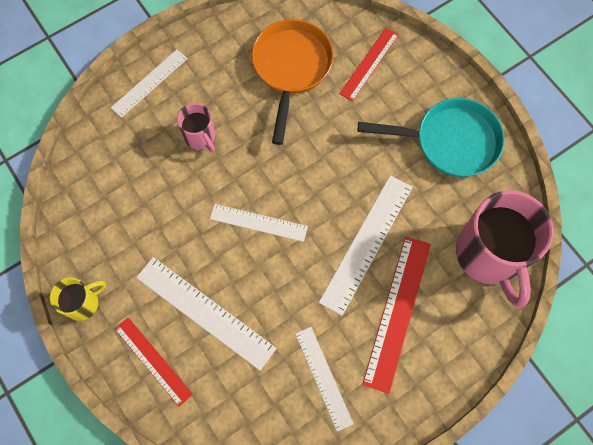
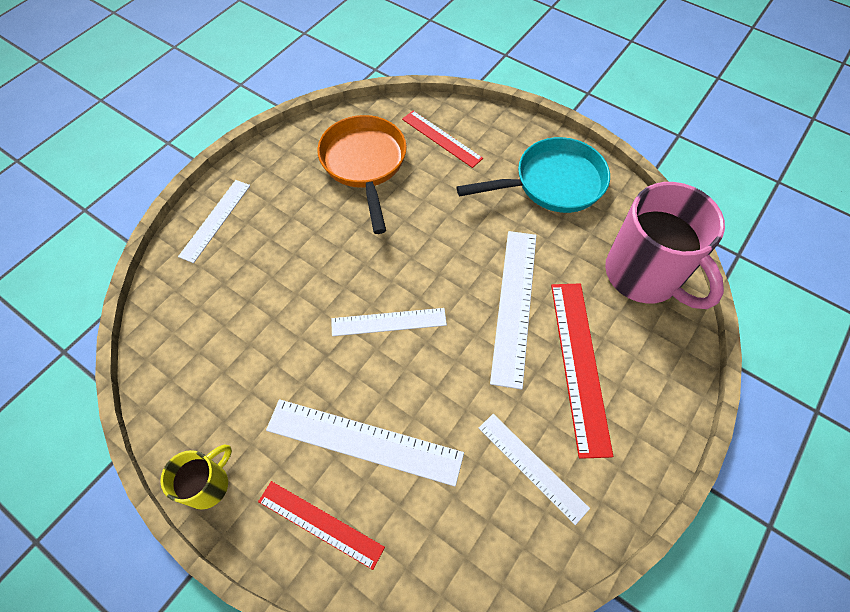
camera: 20 degrees left, 10 degrees down
(200, 137) = (291, 256): pink mug -> none
(369, 64) = (441, 138): red ruler -> red ruler turned 60 degrees counterclockwise

